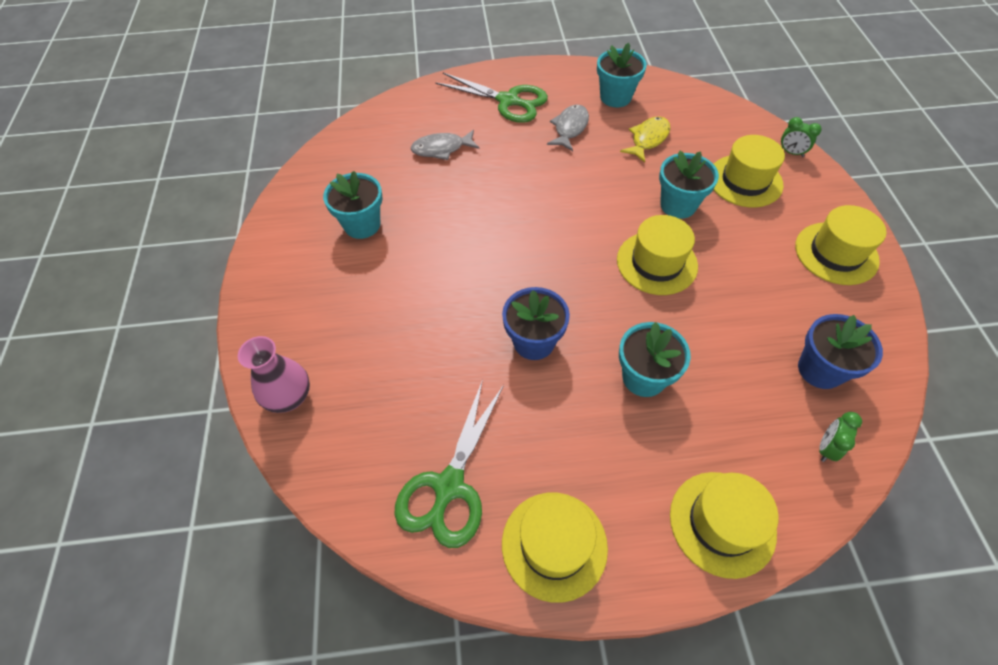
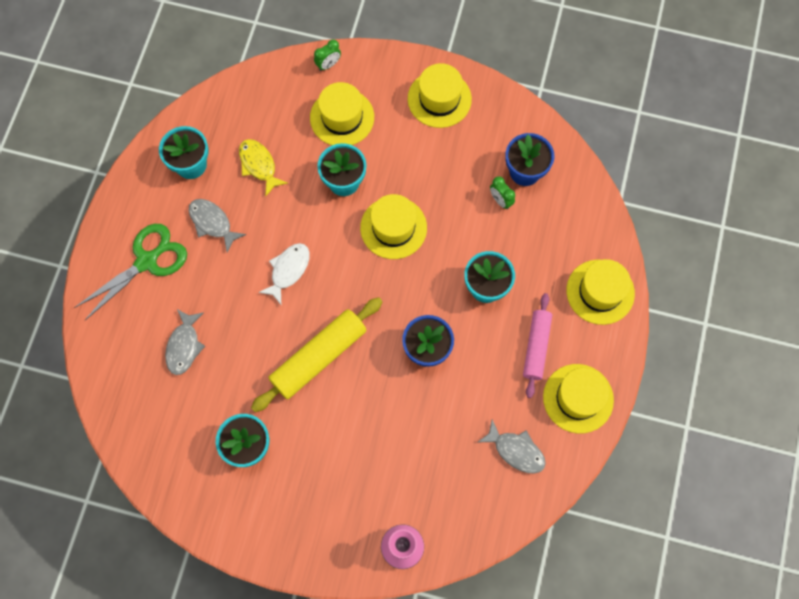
camera: 70 degrees left, 15 degrees up
(449, 486) = (516, 450): green scissors -> grey fish
(478, 248) = (319, 357): none -> yellow rolling pin
(556, 194) = (288, 270): none -> white fish
(598, 463) = (536, 347): none -> pink rolling pin
(826, 447) = (577, 203): green clock -> green clock (500, 200)

